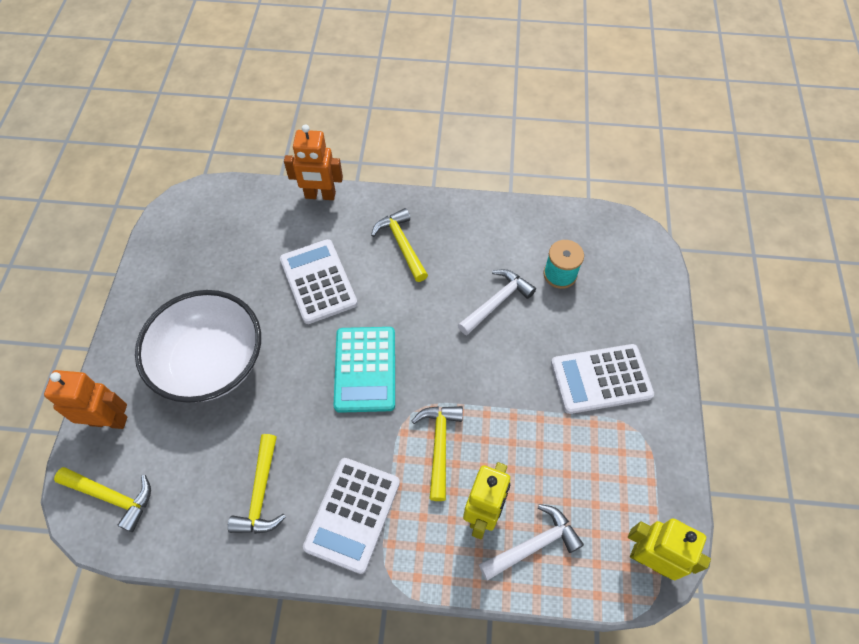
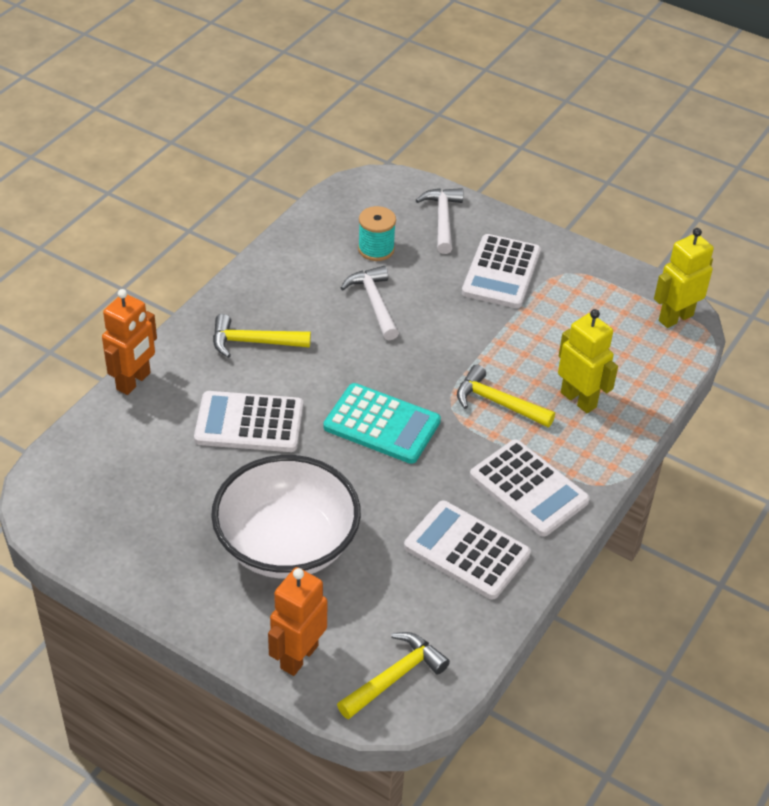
camera: 65 degrees left, 15 degrees down
(260, 494) = (466, 550): yellow hammer -> white calculator
(534, 545) = (625, 380): white hammer -> white hammer (442, 219)

